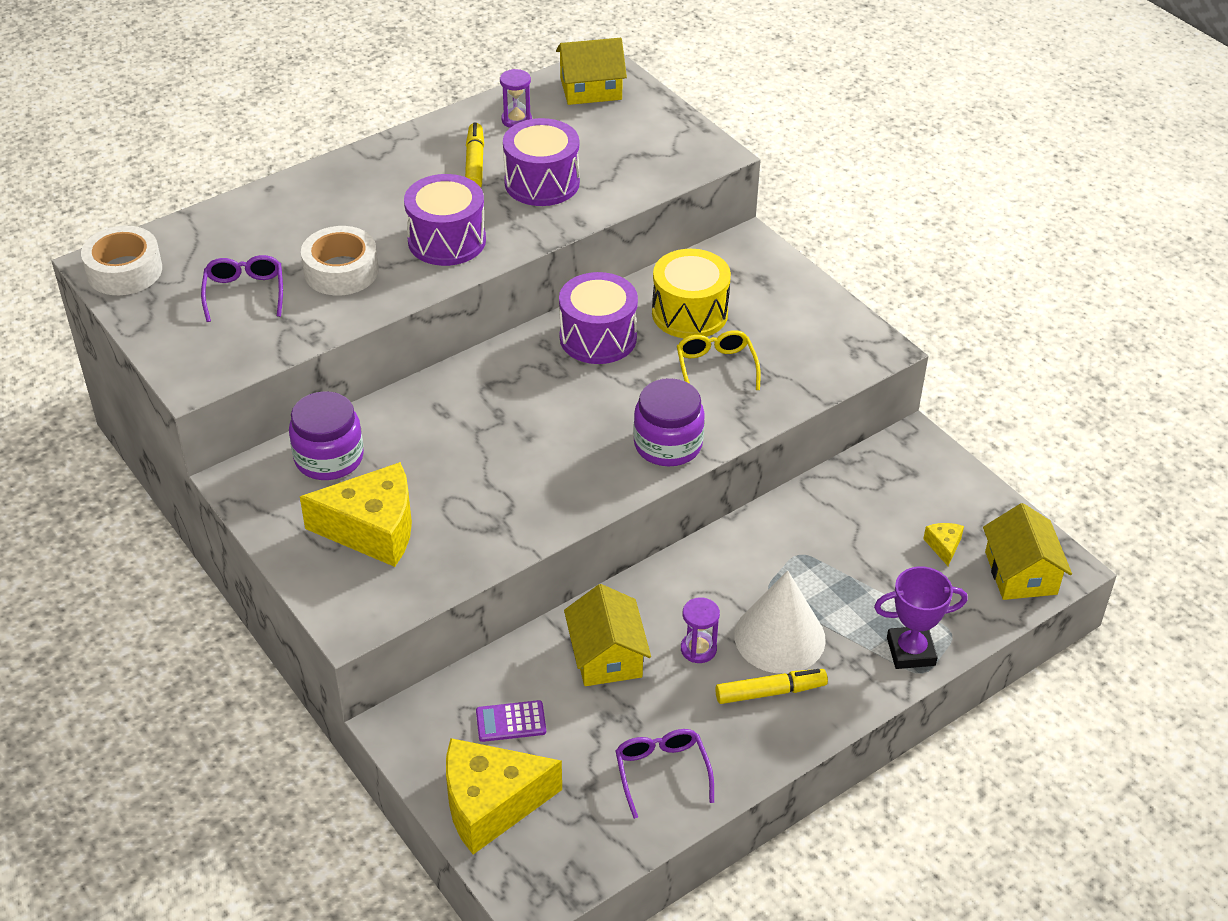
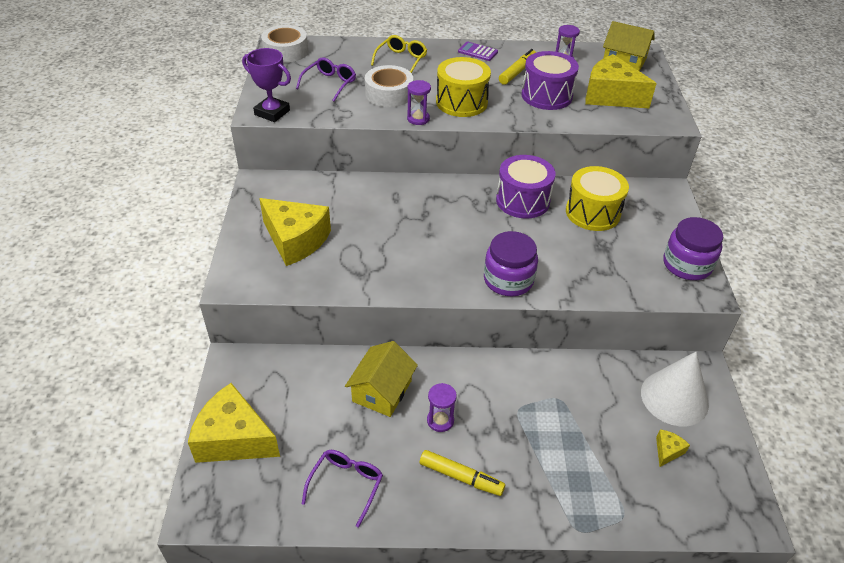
camera: 35 degrees right, 0 degrees up
(329, 458) = (313, 193): purple jar -> purple jar (687, 265)
(415, 290) = (418, 119): none -> purple hourglass
(447, 240) = (461, 102): purple drum -> yellow drum
(511, 722) = (292, 397): purple calculator -> purple calculator (477, 52)
(617, 148) = (611, 96): none -> yellow cheese
(716, 367) = (581, 250): yellow glasses -> yellow glasses (401, 60)
(779, 637) = (499, 444): white cone -> white cone (674, 398)
(911, 651) = (582, 510): purple trophy -> purple trophy (272, 112)
(1021, 573) = (714, 504): yellow house -> none

